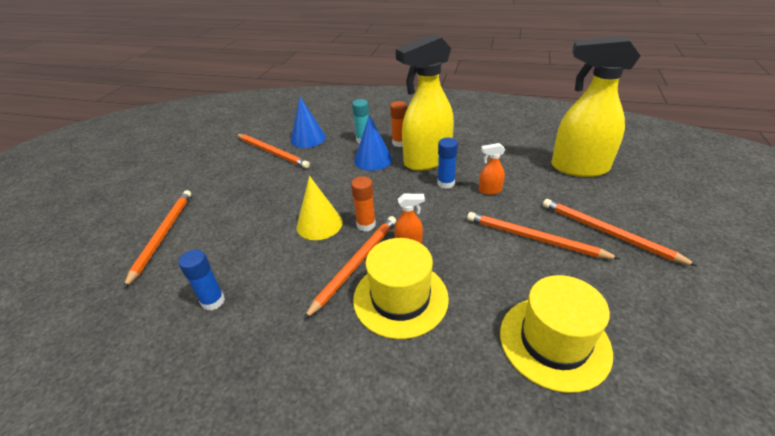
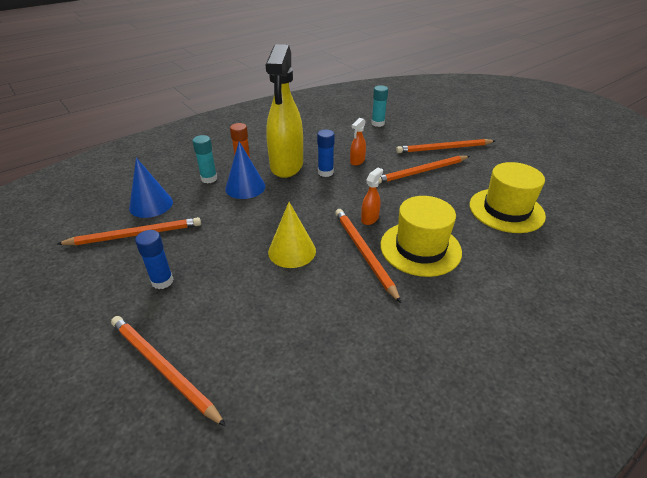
camera: 55 degrees left, 0 degrees up
(213, 301) = (318, 356): blue glue stick -> blue glue stick (162, 281)
(366, 225) = (324, 228): orange glue stick -> none
(578, 167) = (378, 123): yellow spray bottle -> turquoise glue stick

